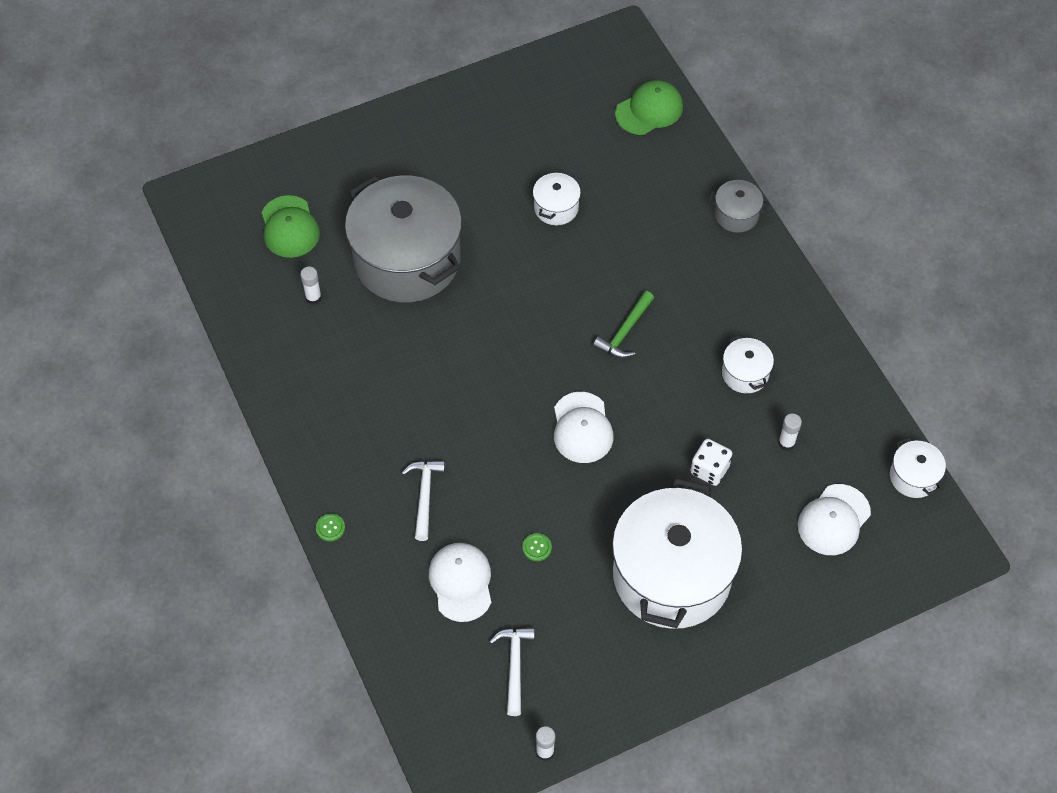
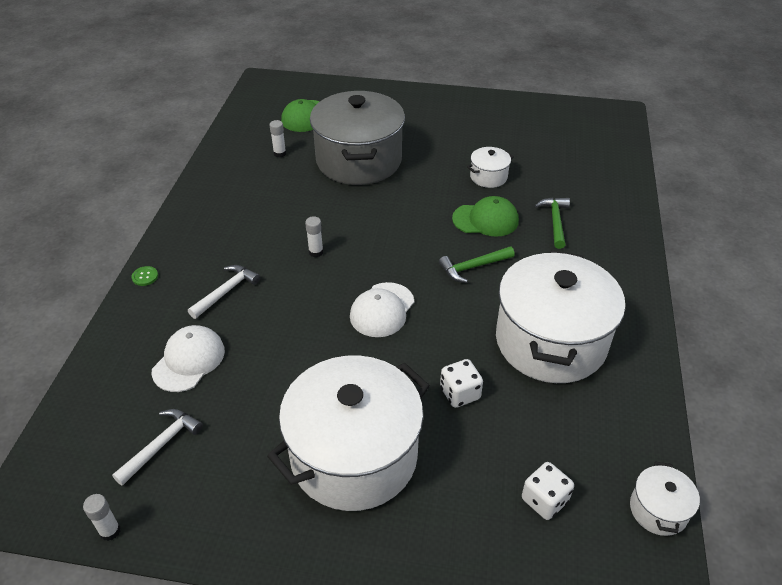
camera: 35 degrees right, 15 degrees down
(537, 547) = (267, 370): green button -> none
(649, 110) = (607, 154): green cap -> green cap (486, 220)
(659, 232) = (555, 221): none -> green hammer
(736, 215) = (628, 238): grey pot -> none
(745, 373) = (550, 341): white pot -> white pot, size x2.35
(786, 443) = (547, 411): white glue stick -> white glue stick (316, 252)
(833, 520) = (544, 500): white cap -> white dice

